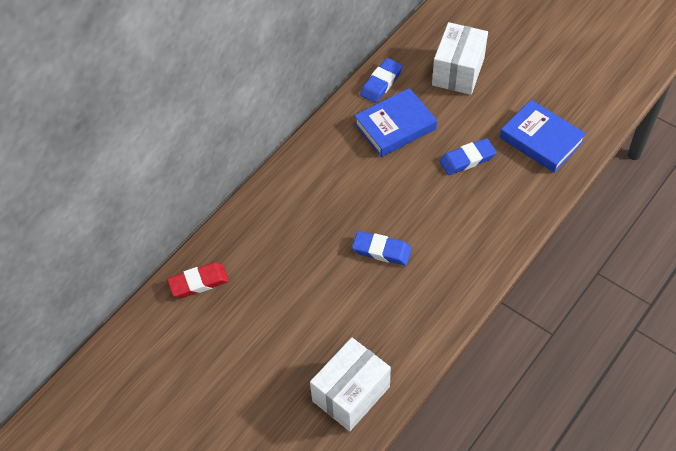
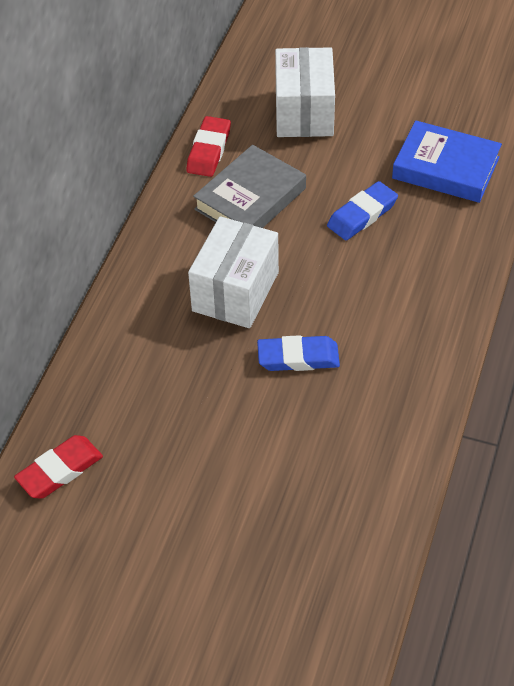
camera: 20 degrees left, 5 degrees down
(351, 394) = (335, 553): white box -> white box (235, 291)
(381, 83) = (209, 150): blue eraser -> red eraser
(395, 126) = (250, 199): blue book -> grey book

